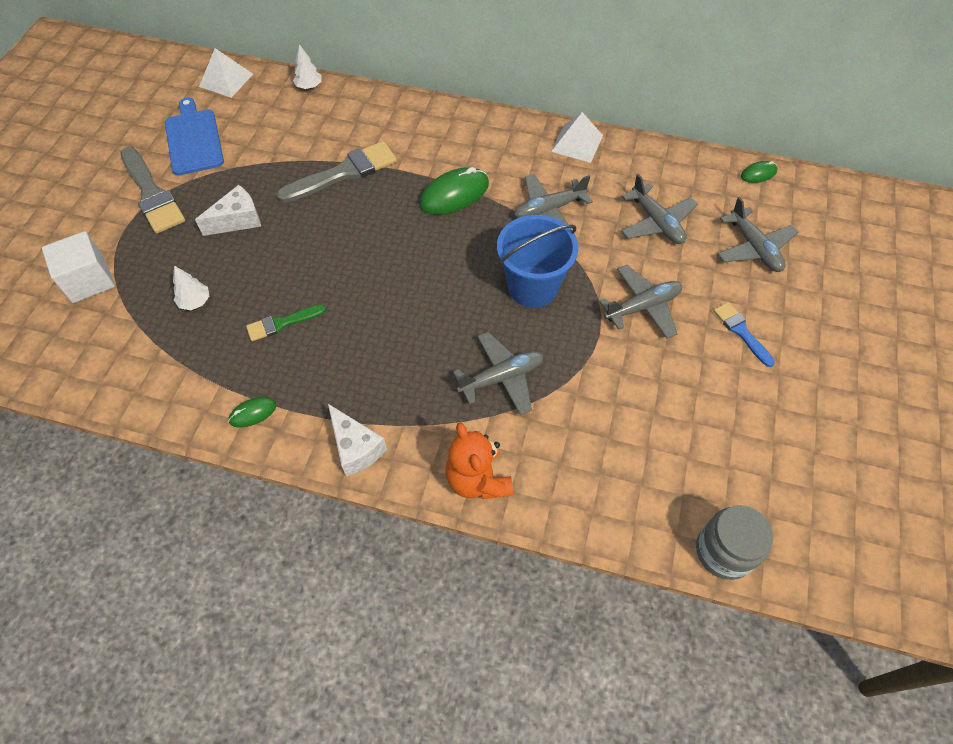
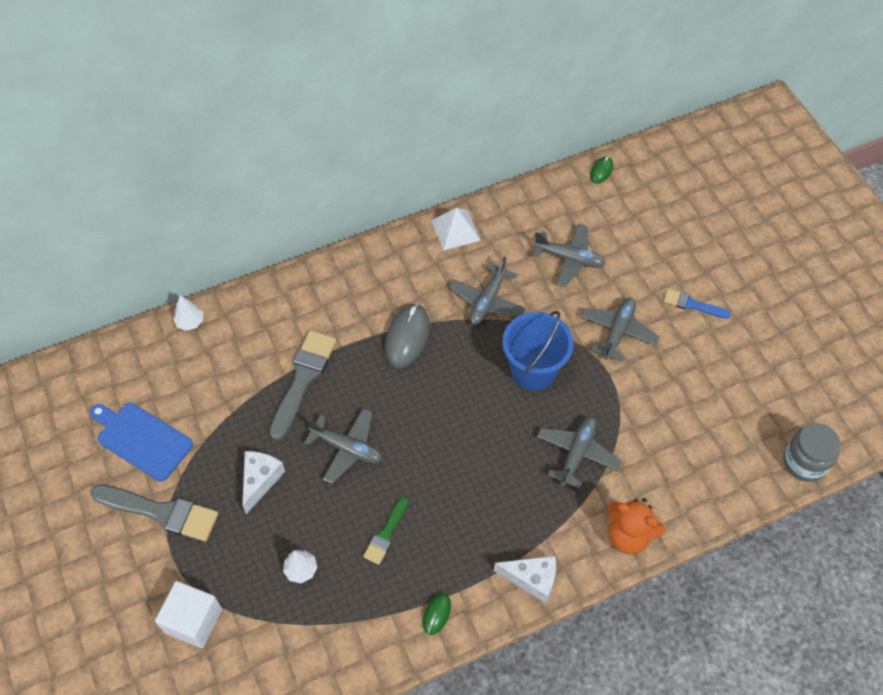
camera: 40 degrees left, 0 degrees up
(226, 80) = (108, 365): white pyramid -> none
(454, 194) = (407, 337): green mouse -> grey mouse
(753, 248) = (647, 234): grey plane -> grey plane (347, 448)

